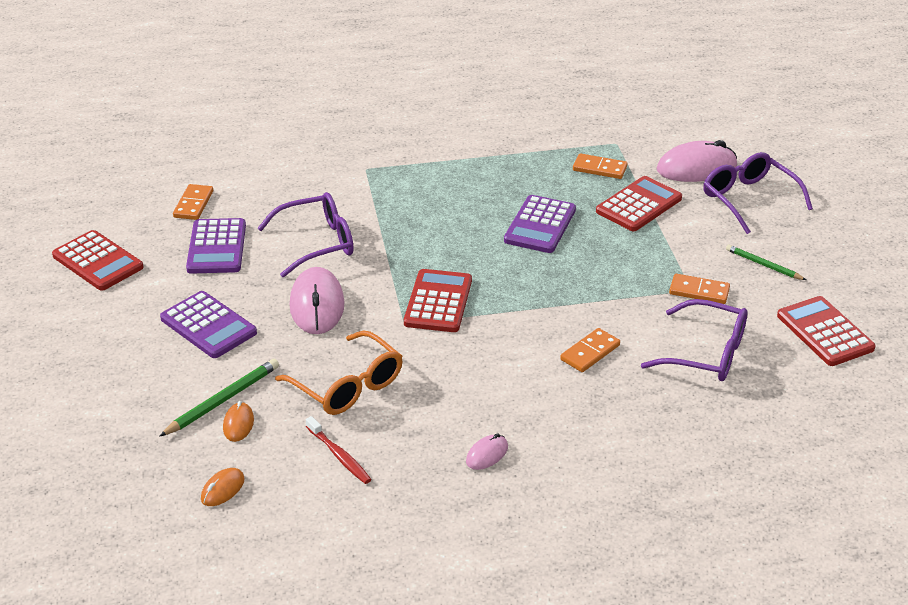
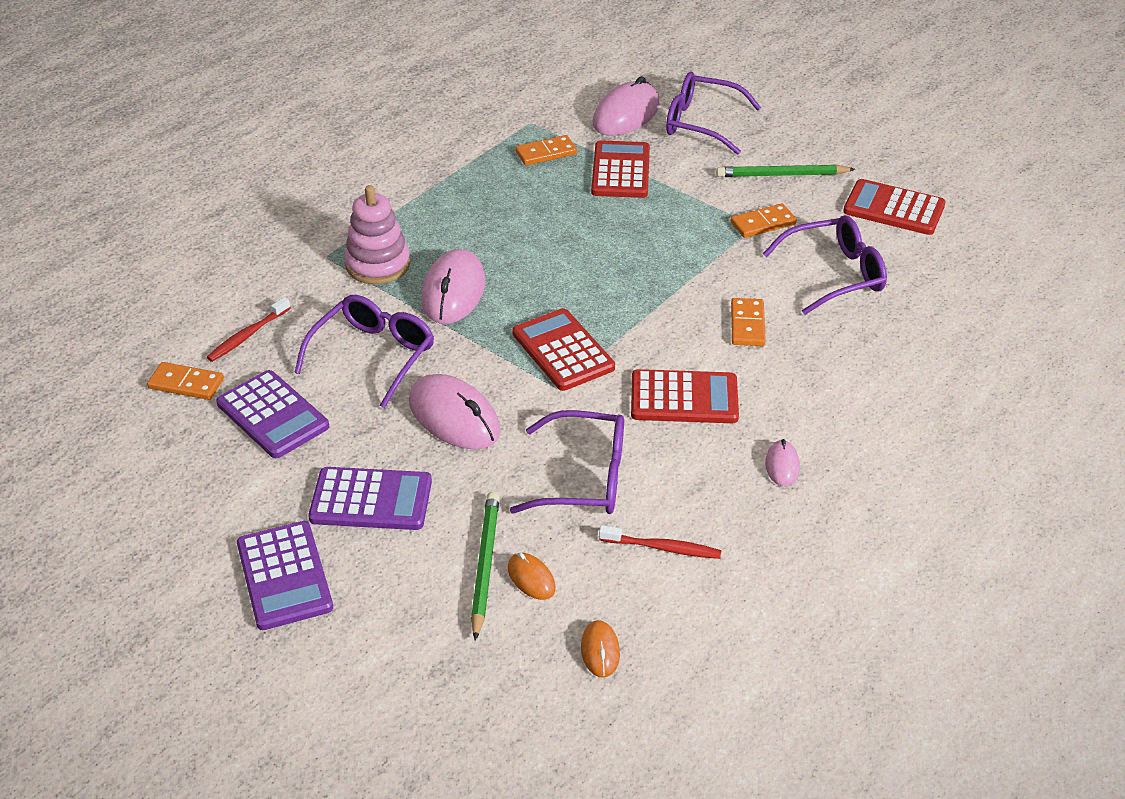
camera: 40 degrees left, 5 degrees up
(98, 262) = (156, 502): red calculator -> red calculator (684, 398)
(193, 204) = (186, 384): orange domino -> orange domino turned 45 degrees counterclockwise
(261, 194) = (248, 335): none -> red toothbrush
(348, 386) = (585, 478): orange glasses -> purple glasses
(391, 189) = (378, 264): none -> pink stacking toy
(416, 229) = (453, 292): none -> pink mouse
(540, 225) = (561, 231): purple calculator -> purple calculator (284, 576)
(763, 265) = (782, 175): green pencil -> green pencil, size x1.50

